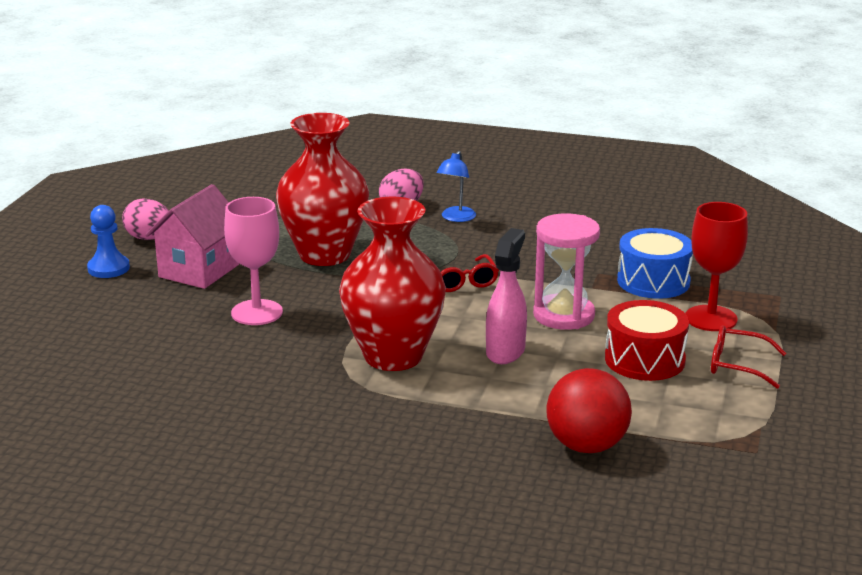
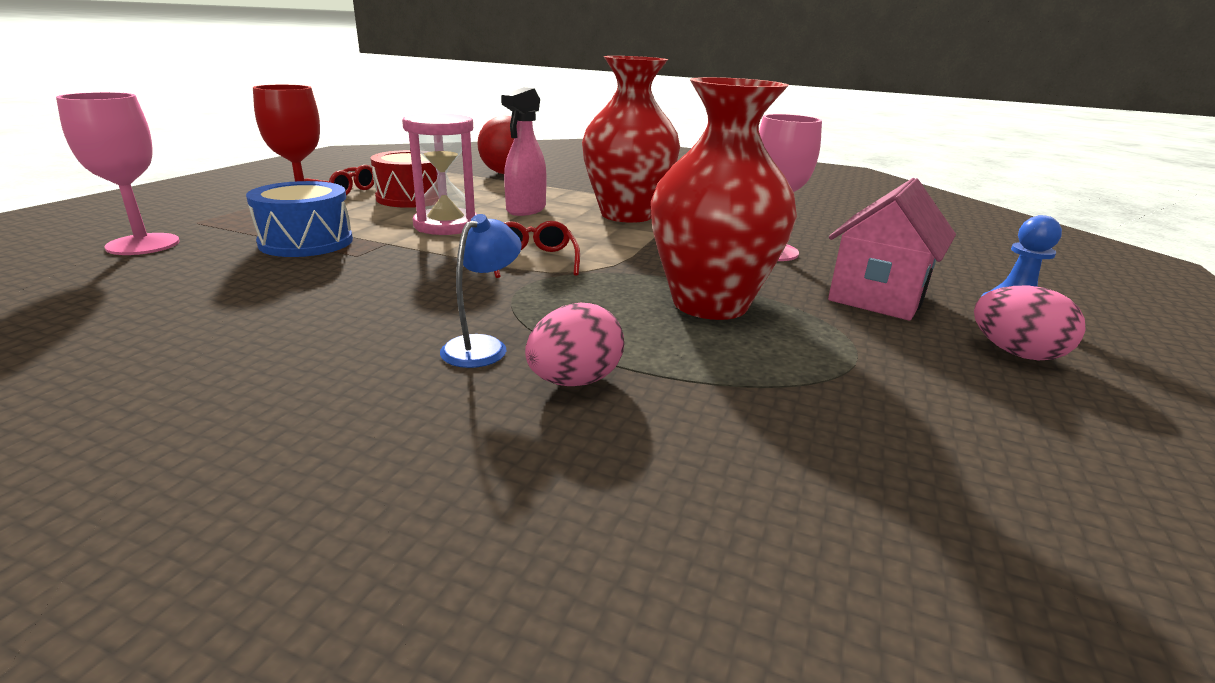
camera: 175 degrees left, 0 degrees up
(764, 266) = (143, 244): none -> pink goblet

